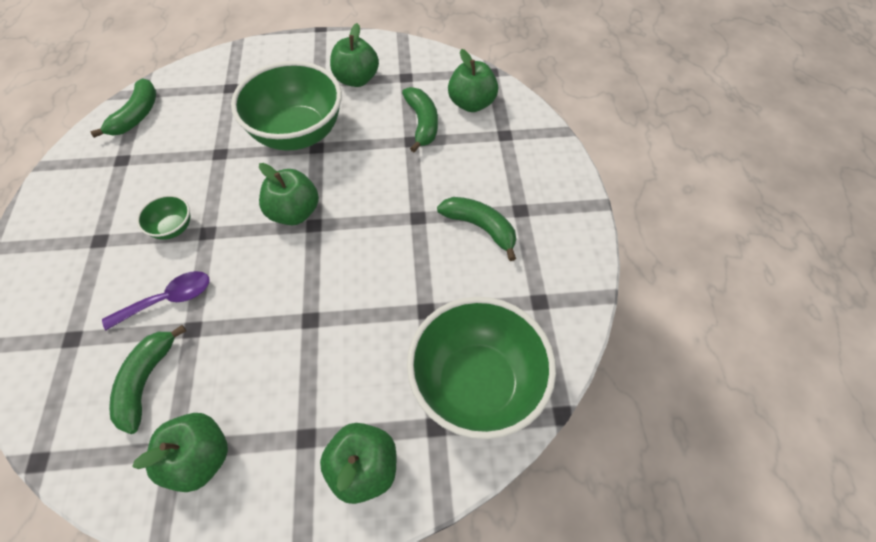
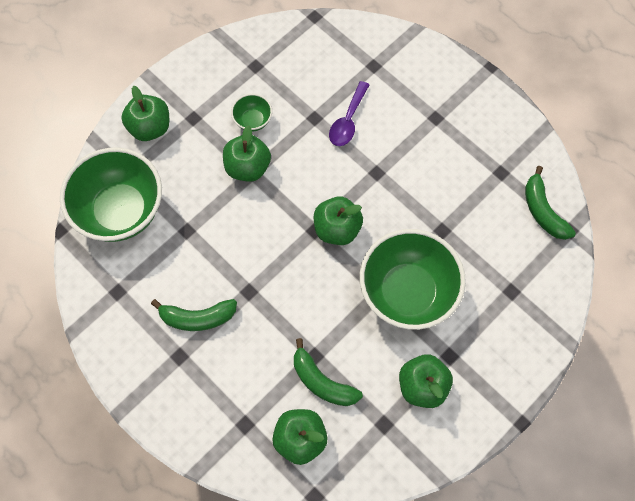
camera: 140 degrees right, 10 degrees up
(146, 381) = (306, 79): green banana -> none
(173, 228) = (401, 158): green bowl -> green bowl (253, 120)
(200, 458) = (238, 72): green apple -> green apple (248, 167)

